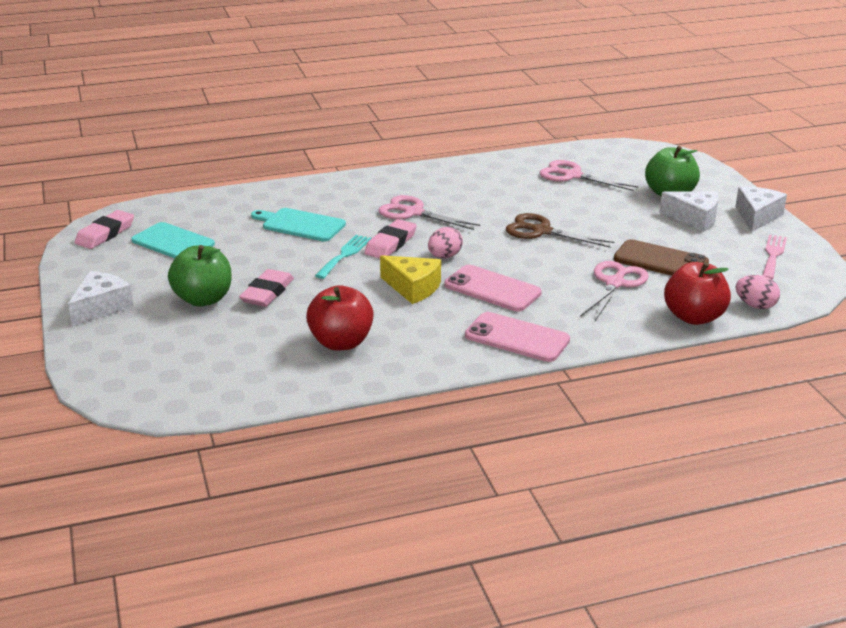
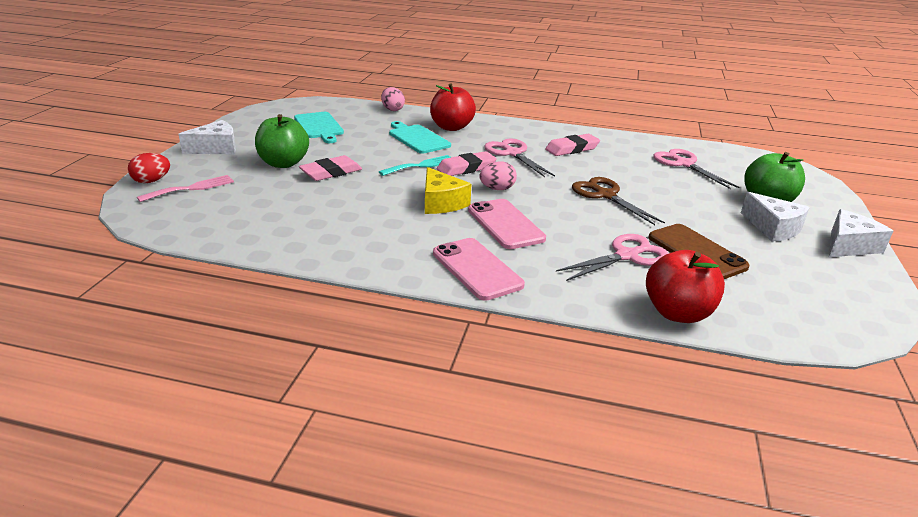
camera: 30 degrees right, 0 degrees up
(92, 367) = (151, 181): none -> red egg
(105, 234) = (286, 110): pink eraser -> pink eraser (572, 149)
(341, 342) = (331, 222): red apple -> red apple (451, 127)
(755, 305) = (763, 326): pink egg -> pink egg (392, 109)
(773, 255) = (834, 285): pink fork -> pink fork (191, 188)

